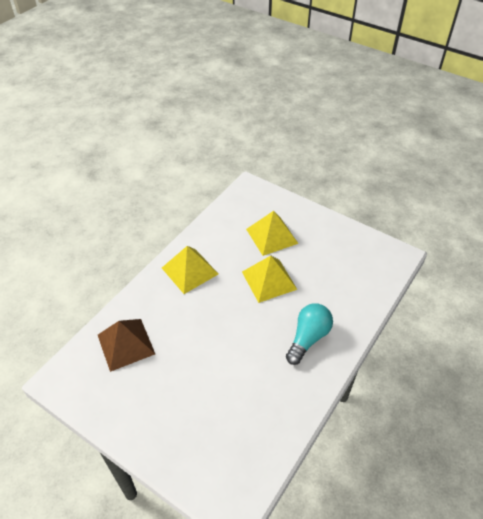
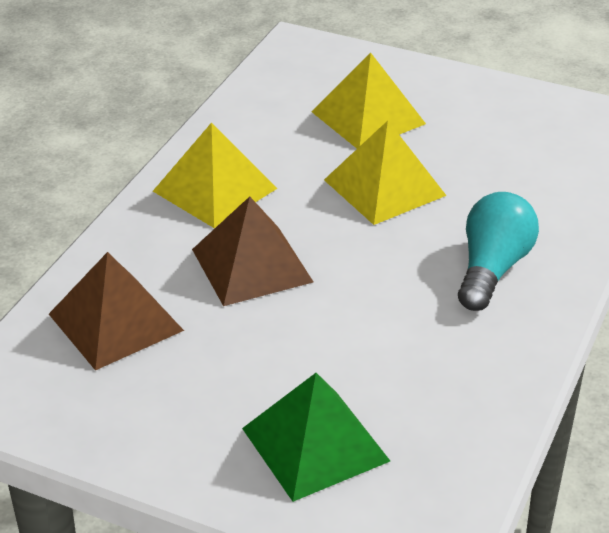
camera: 10 degrees left, 10 degrees down
(195, 319) = (251, 265): none -> brown pyramid
(198, 433) = (315, 444): none -> green pyramid

